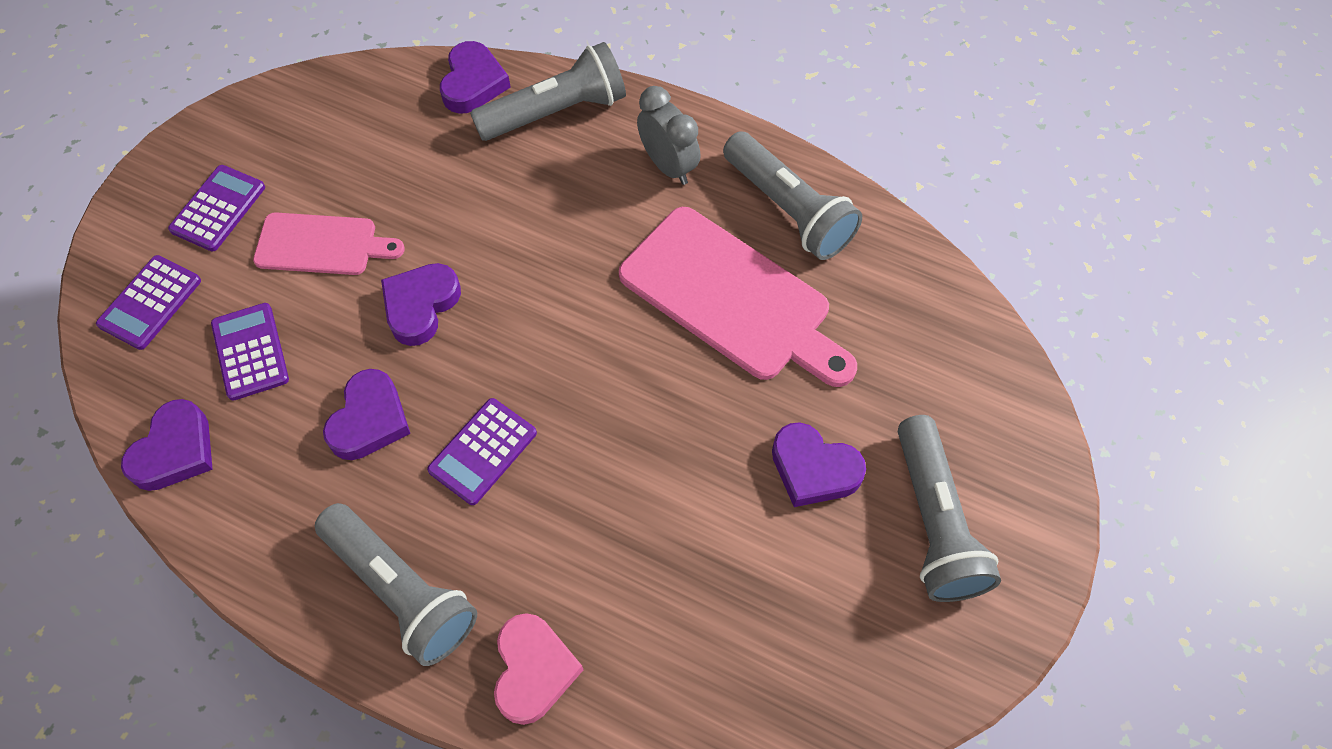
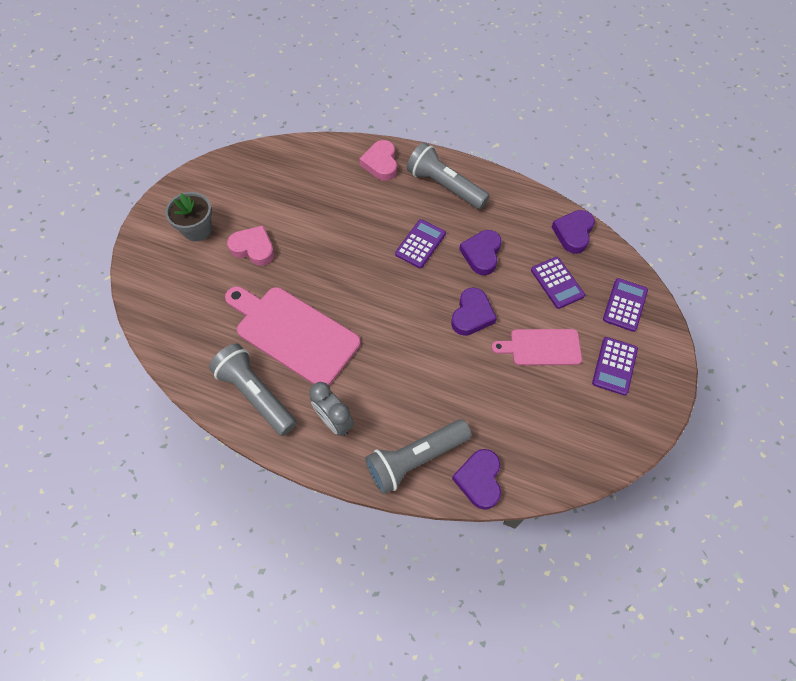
camera: 175 degrees right, 0 degrees up
(814, 469) = (253, 248): purple heart -> pink heart
(934, 522) = (197, 229): grey flashlight -> grey flower pot

